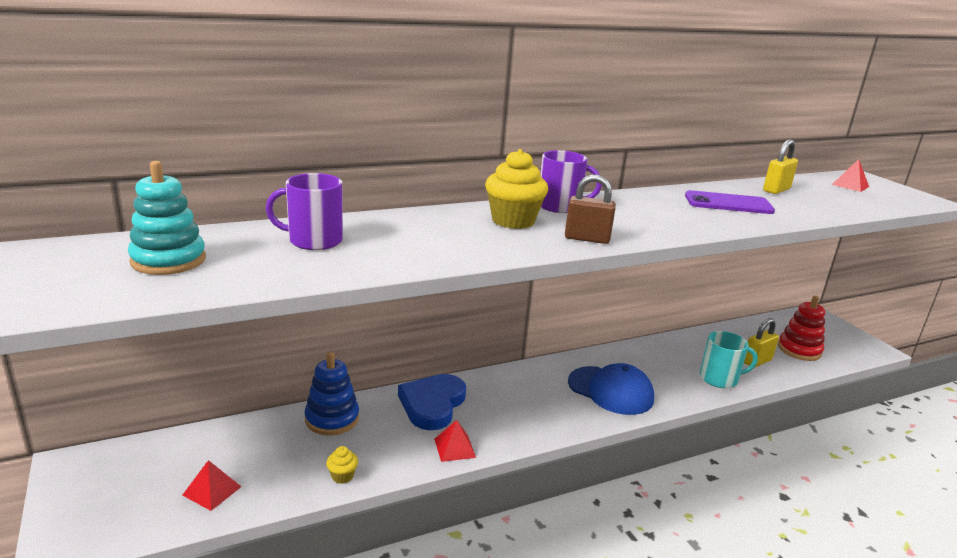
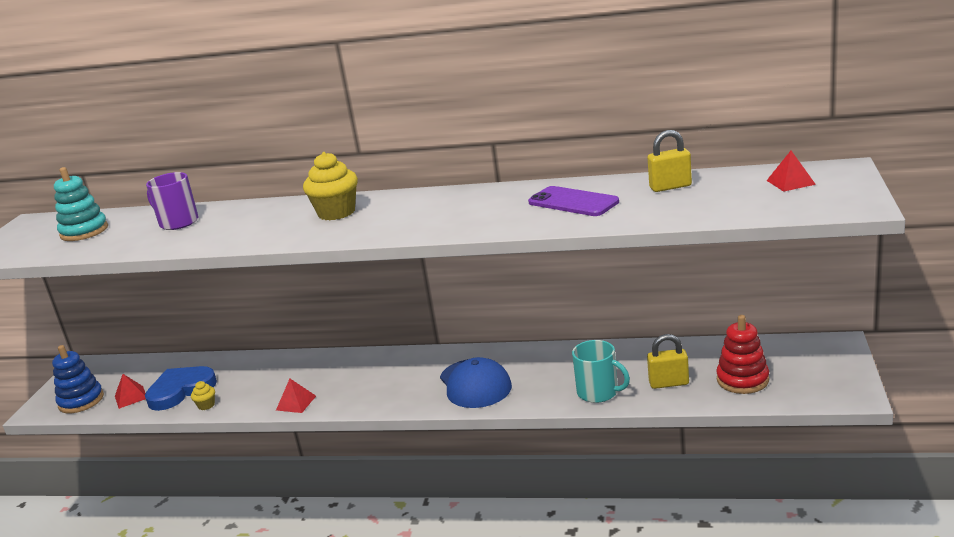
camera: 40 degrees right, 0 degrees up
(332, 419) = (243, 366): blue stacking toy -> blue stacking toy (81, 401)
(432, 404) = (320, 368): blue heart -> blue heart (180, 390)
(560, 206) = (401, 200): purple mug -> none
(587, 239) = (362, 232): brown padlock -> none

